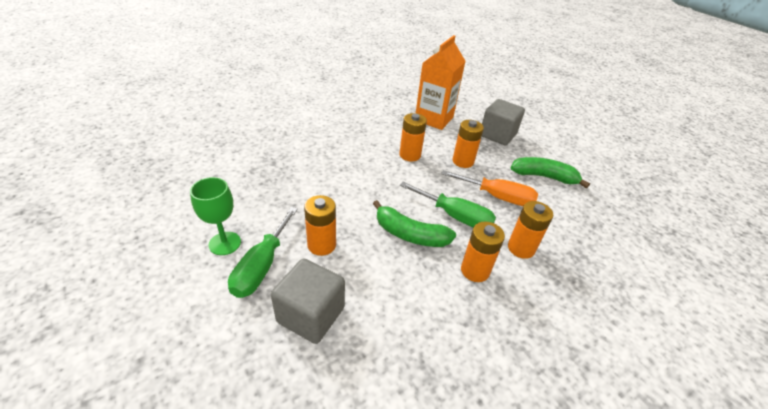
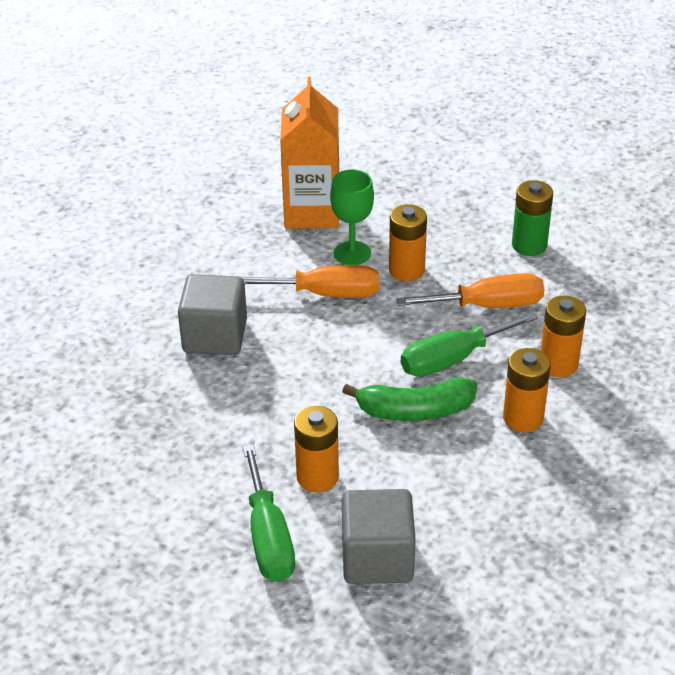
camera: 25 degrees left, 0 degrees up
(225, 243) = (192, 535): green goblet -> green goblet (352, 253)
(410, 155) = (325, 294): orange battery -> orange screwdriver
(455, 216) = (453, 359): green screwdriver -> green screwdriver turned 150 degrees clockwise
(497, 135) = (425, 201): grey cube -> grey cube (215, 336)
(544, 177) = (529, 245): green banana -> green battery

